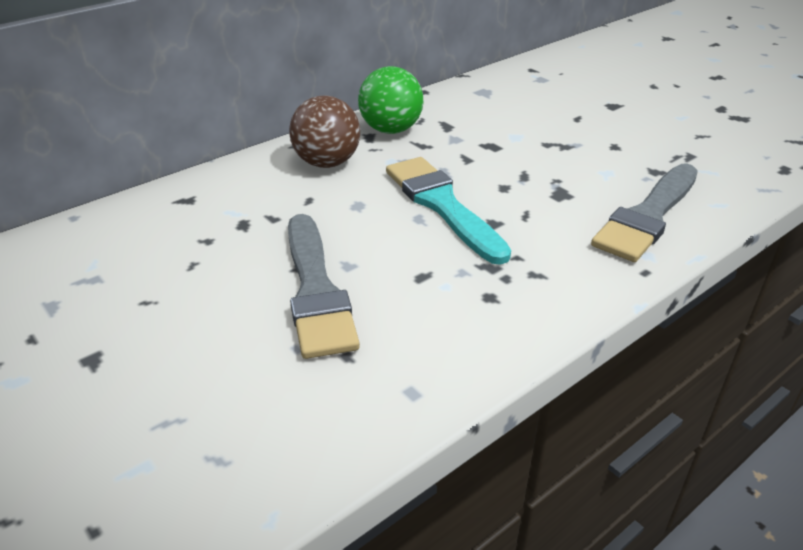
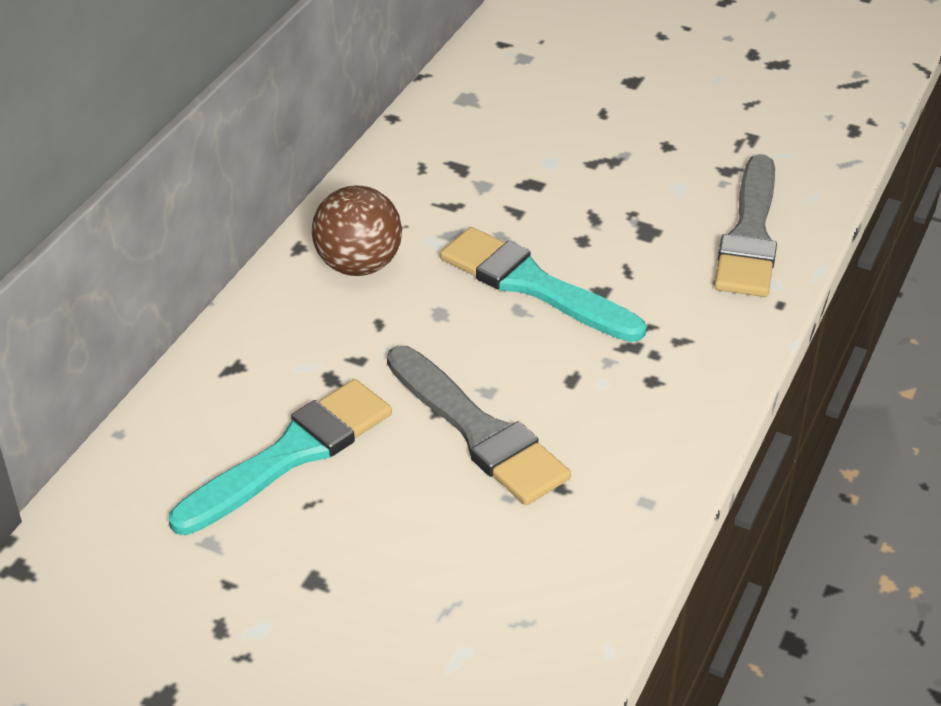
camera: 25 degrees left, 5 degrees up
(167, 264) = (291, 454): none -> turquoise brush
(391, 130) = (397, 193): green ball -> none

